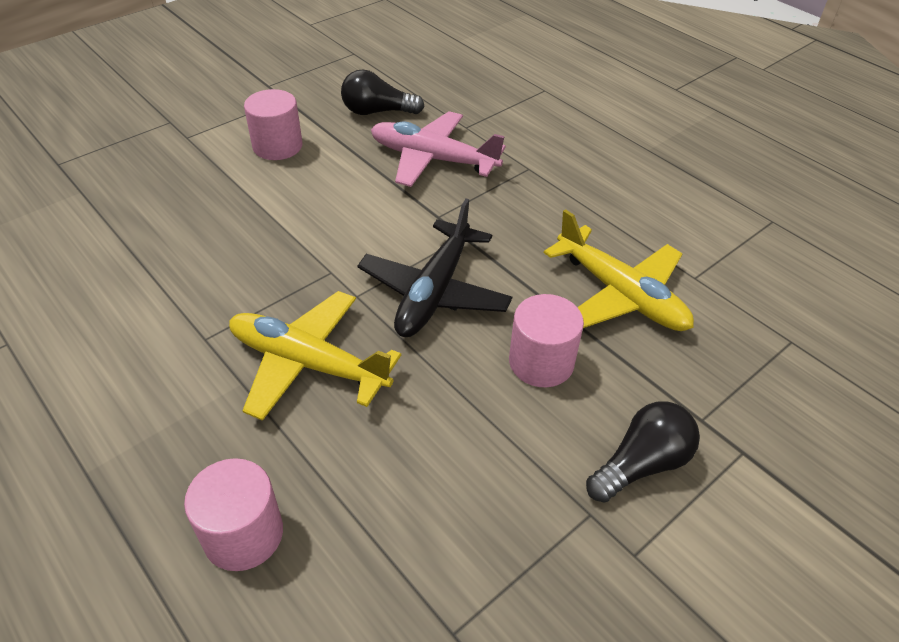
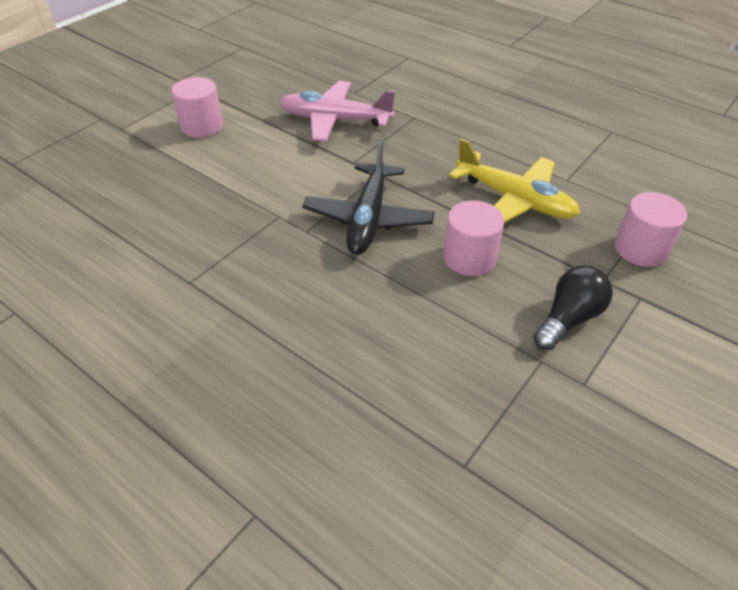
camera: 10 degrees left, 0 degrees up
(243, 534) = (271, 424): pink cylinder -> pink cylinder (640, 249)
(308, 363) = (282, 288): yellow plane -> none
(377, 112) = (277, 89): black light bulb -> none

